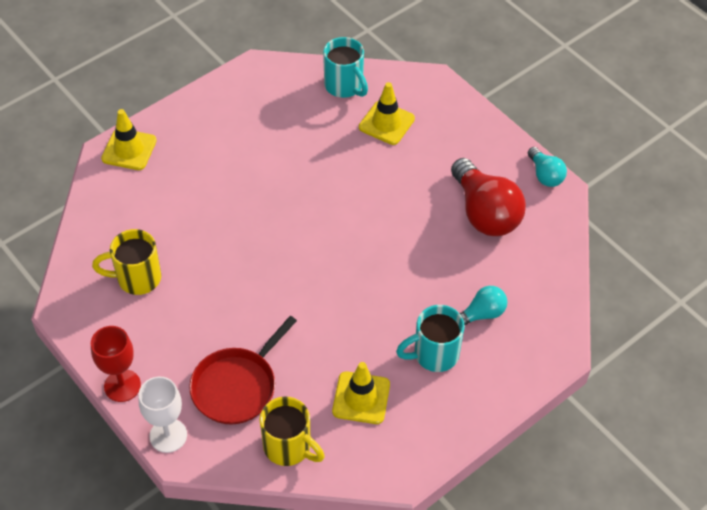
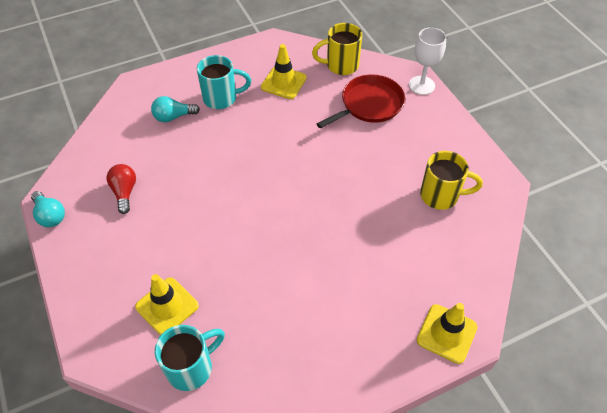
camera: 165 degrees left, 0 degrees up
(122, 385) = (454, 120): red goblet -> none
(289, 447) = (341, 65): yellow mug -> yellow mug turned 60 degrees counterclockwise
(344, 86) = (191, 367): turquoise mug -> turquoise mug turned 75 degrees clockwise
(485, 213) = (124, 192): red light bulb -> red light bulb, size x0.53
(545, 175) = (50, 216): turquoise light bulb -> turquoise light bulb turned 150 degrees clockwise

